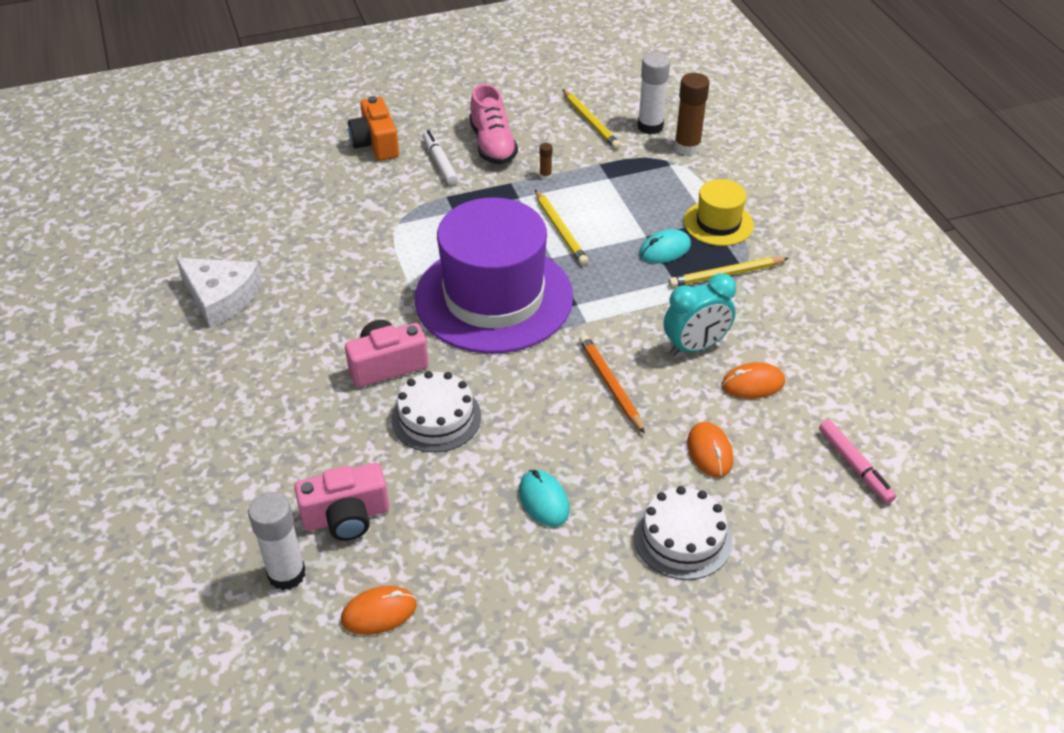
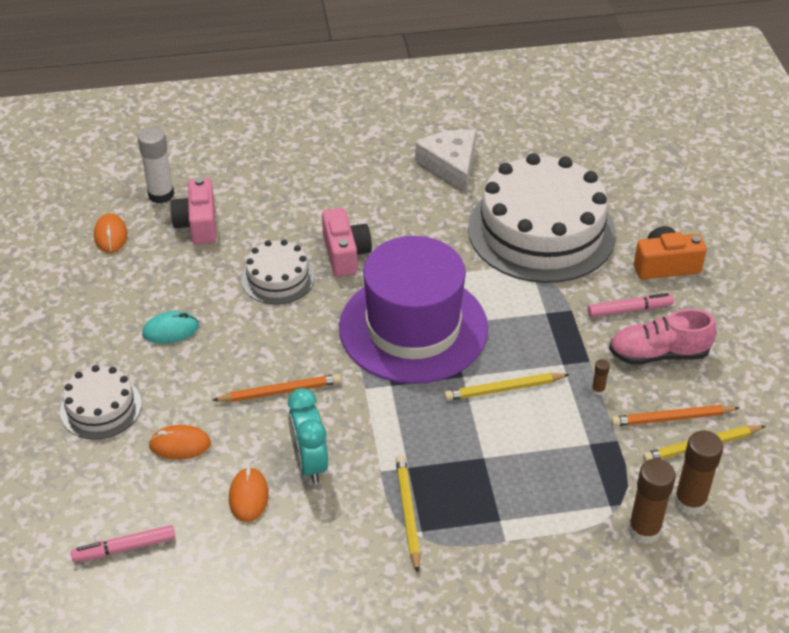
camera: 100 degrees right, 0 degrees up
(221, 297) = (450, 164): white cheese -> white cheese turned 120 degrees clockwise
(332, 221) = (541, 231): none -> white cake
(439, 162) = (629, 310): white marker -> pink marker
(565, 137) = (671, 418): none -> orange pencil
(650, 126) = (689, 502): white glue stick -> brown glue stick
(664, 250) = (458, 469): turquoise mouse -> none
(718, 223) = (495, 527): yellow hat -> none

